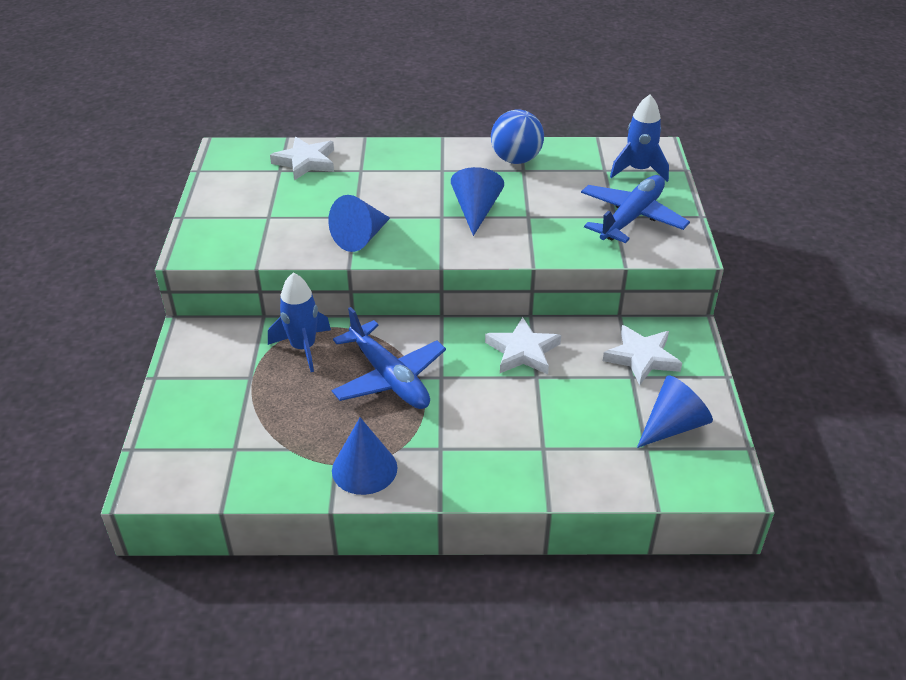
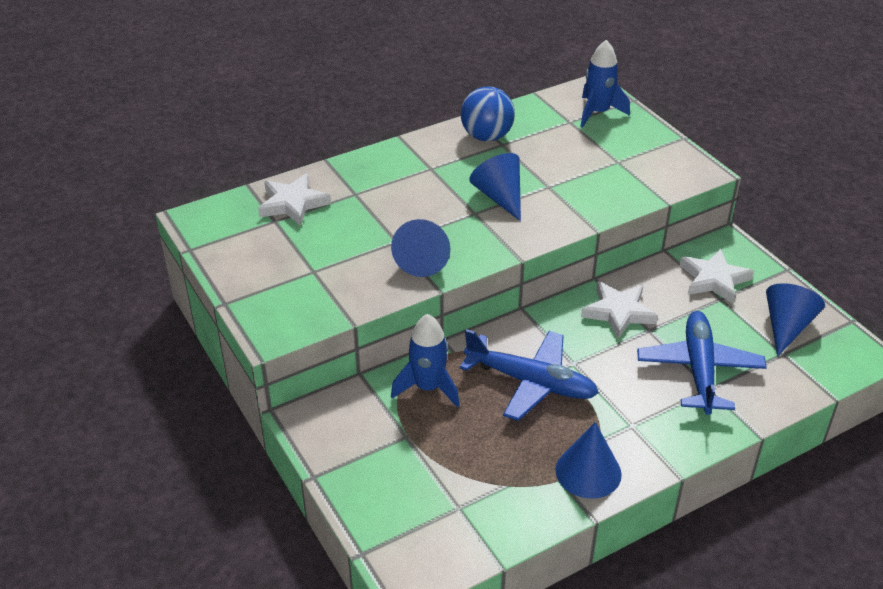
camera: 30 degrees left, 0 degrees up
(631, 218) = (633, 158): blue plane -> blue plane (699, 370)

